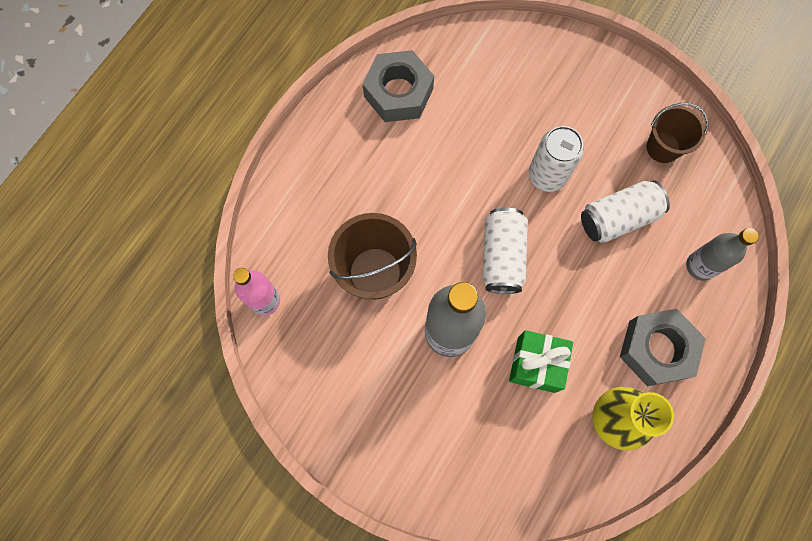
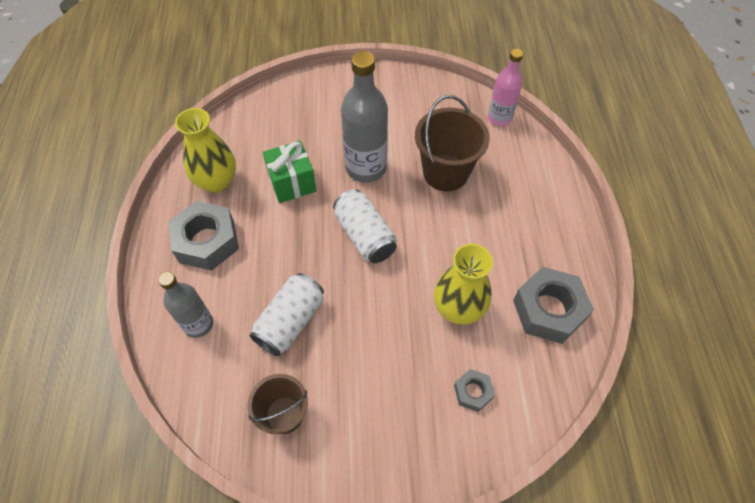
camera: 145 degrees right, 15 degrees down
(470, 139) = (458, 309): none -> yellow vase
(508, 75) = (473, 392): none -> grey nut
(547, 175) = (373, 320): white can -> none

